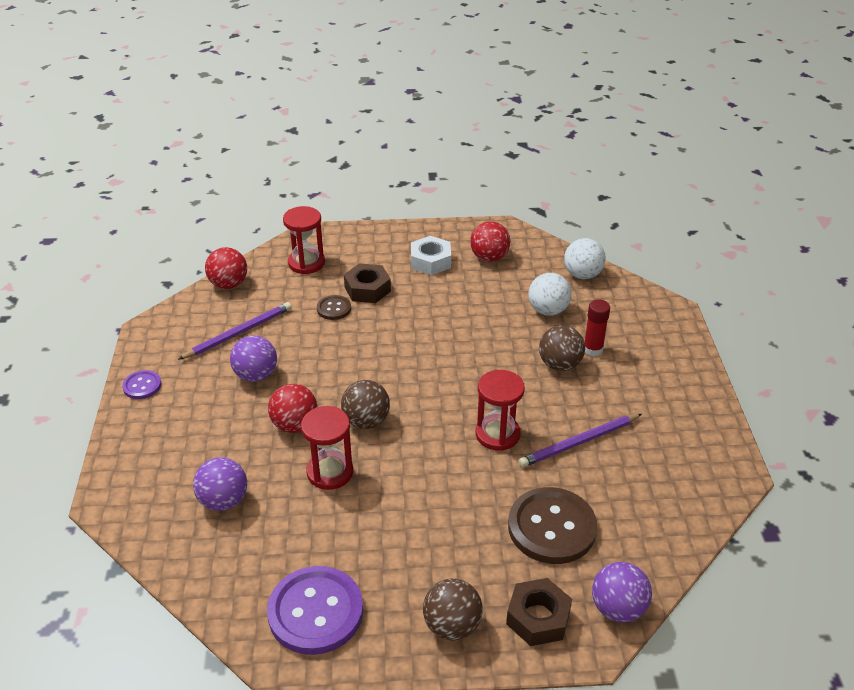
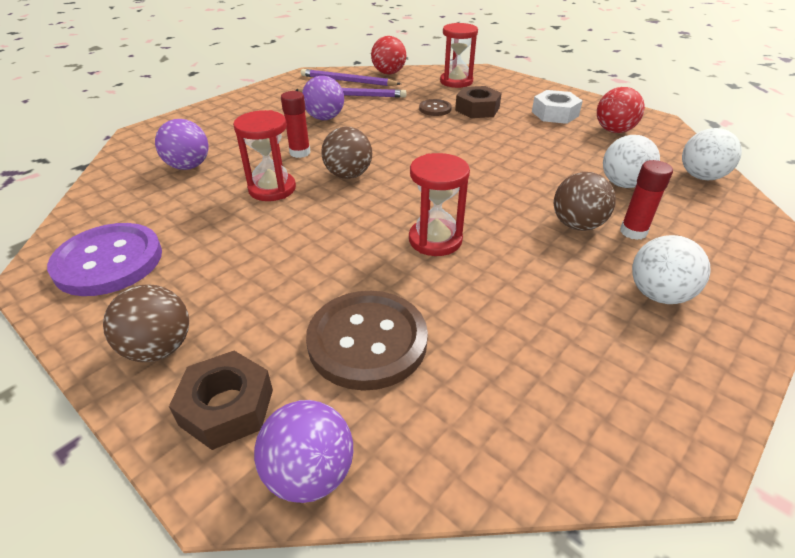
camera: 45 degrees right, 0 degrees up
(142, 386) = (257, 94): purple button -> none
(295, 425) = (300, 153): red ball -> red glue stick
(579, 442) = (507, 293): purple pencil -> purple pencil (348, 81)
(647, 388) = (658, 294): none -> white ball

